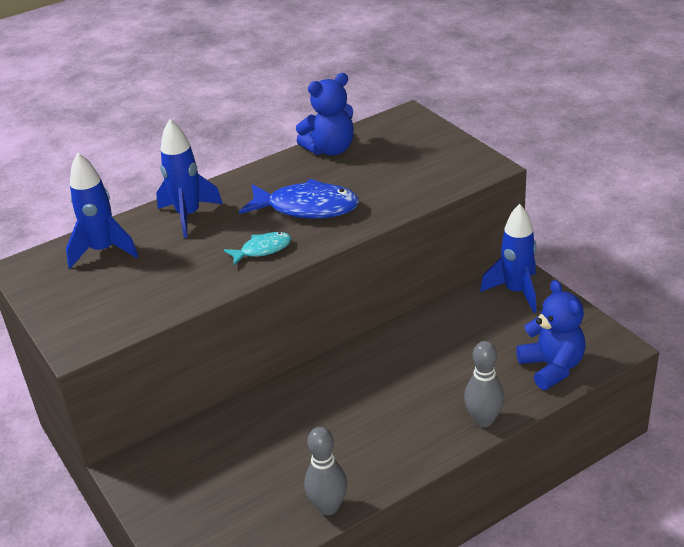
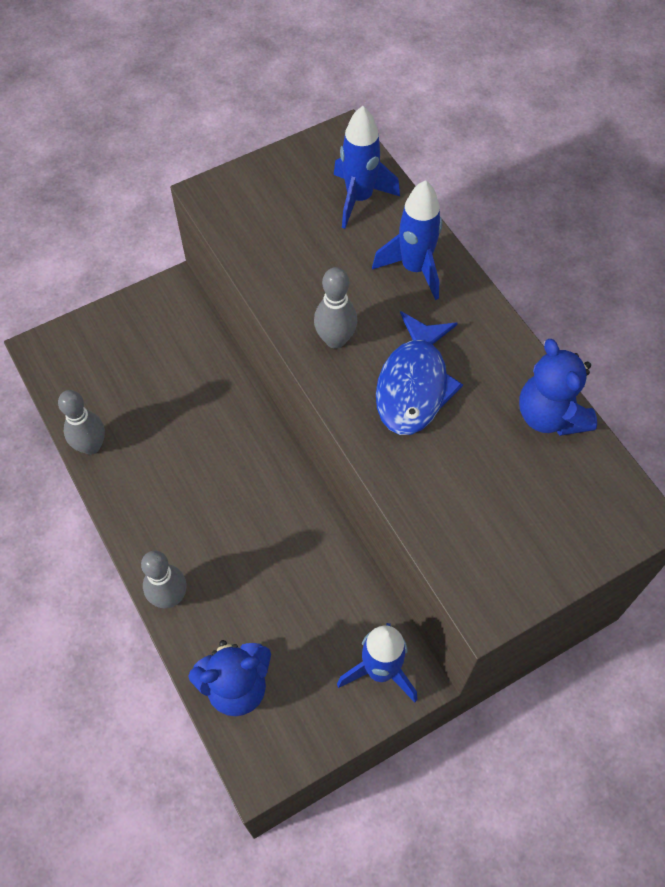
camera: 90 degrees right, 25 degrees up
(262, 250) = (335, 340): turquoise fish -> grey bowling pin

